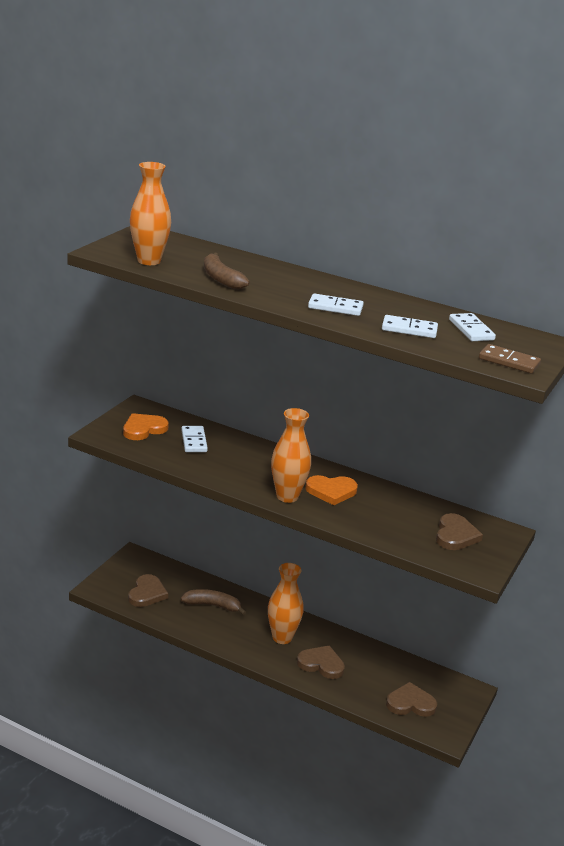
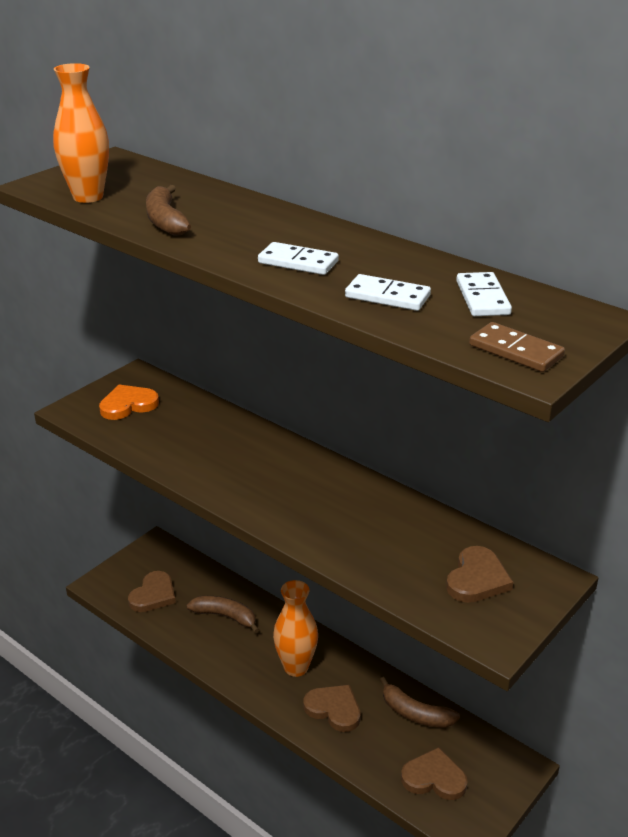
camera: 15 degrees right, 5 degrees up
(194, 441) = (182, 423): white domino -> none
(287, 496) = (267, 507): orange vase -> none
(331, 491) = (329, 502): orange heart -> none
(384, 662) = (415, 713): none -> brown banana

